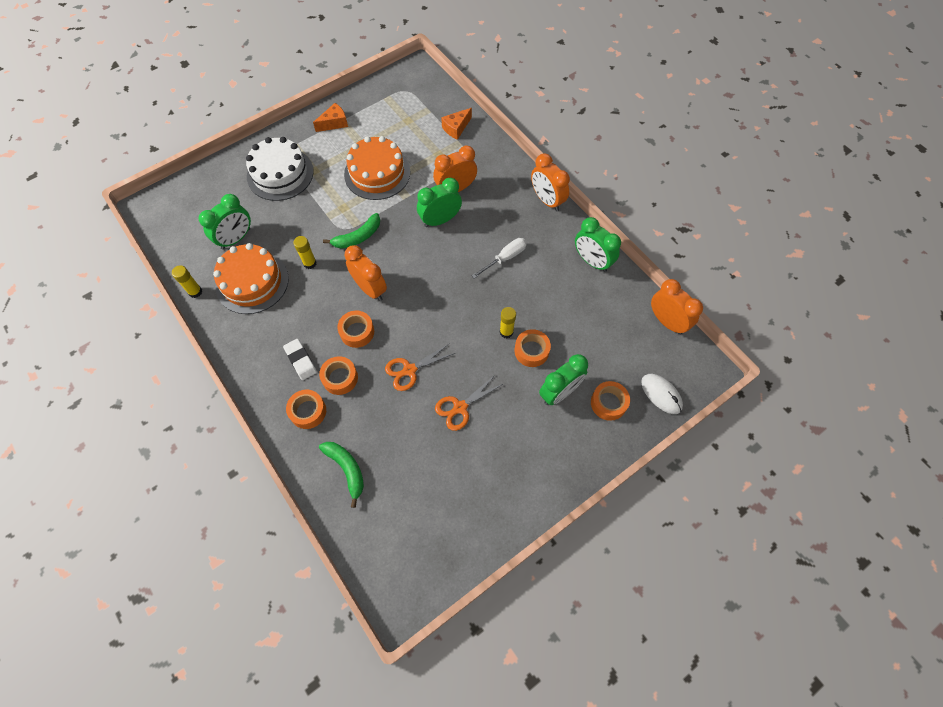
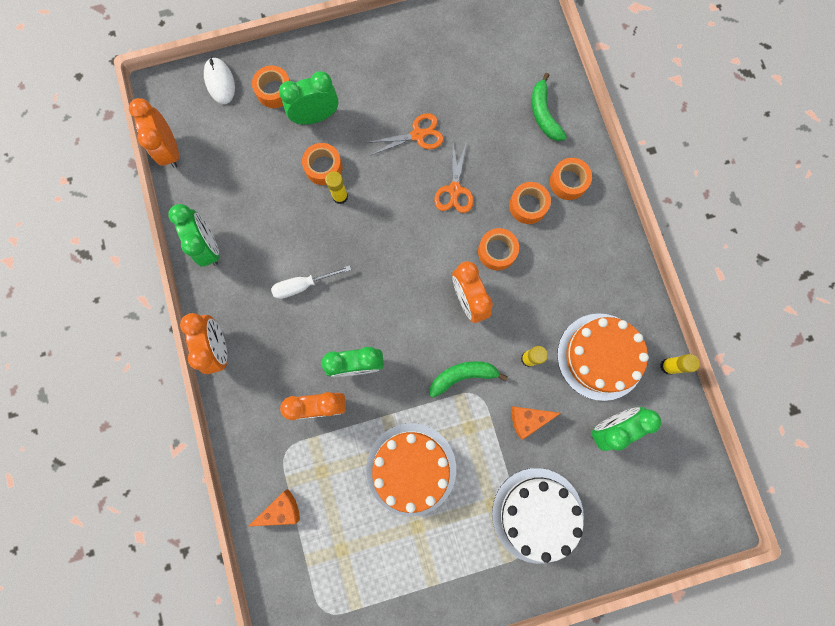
camera: 160 degrees left, 15 degrees up
(300, 360) = (564, 239): white eraser -> none
(334, 123) = (444, 583): orange cheese -> orange cheese (528, 419)
(409, 370) = (454, 190): orange scissors -> orange scissors turned 105 degrees clockwise

